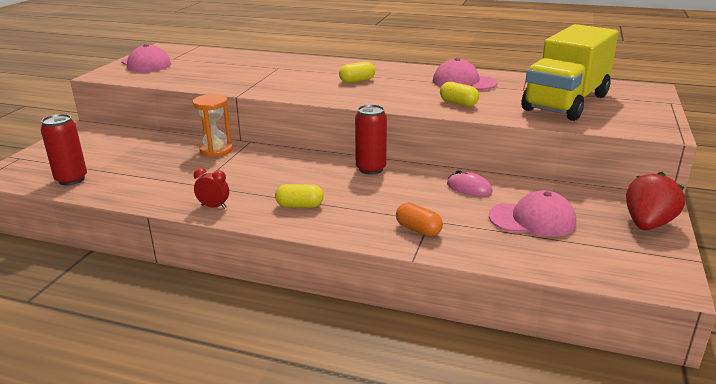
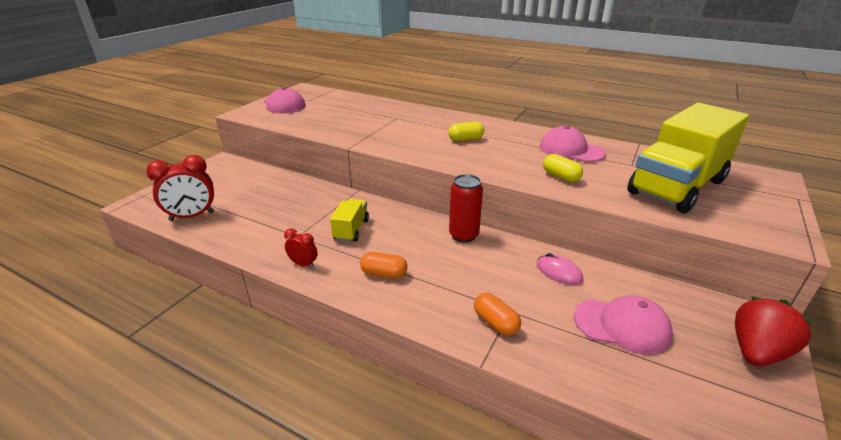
camera: 10 degrees right, 5 degrees up
(71, 179) = (192, 216): red can -> red clock
(216, 150) = (326, 196): orange hourglass -> none
(253, 175) = (351, 230): none -> yellow truck
(299, 206) = (384, 274): yellow capsule -> orange capsule

